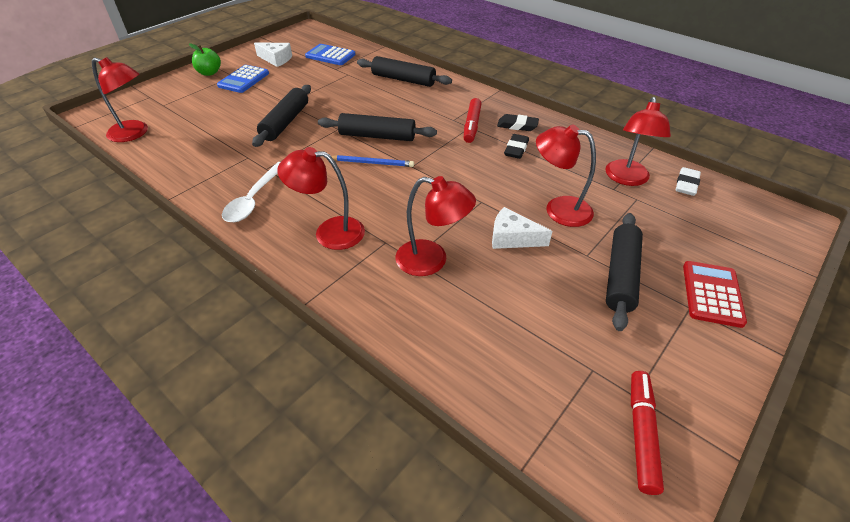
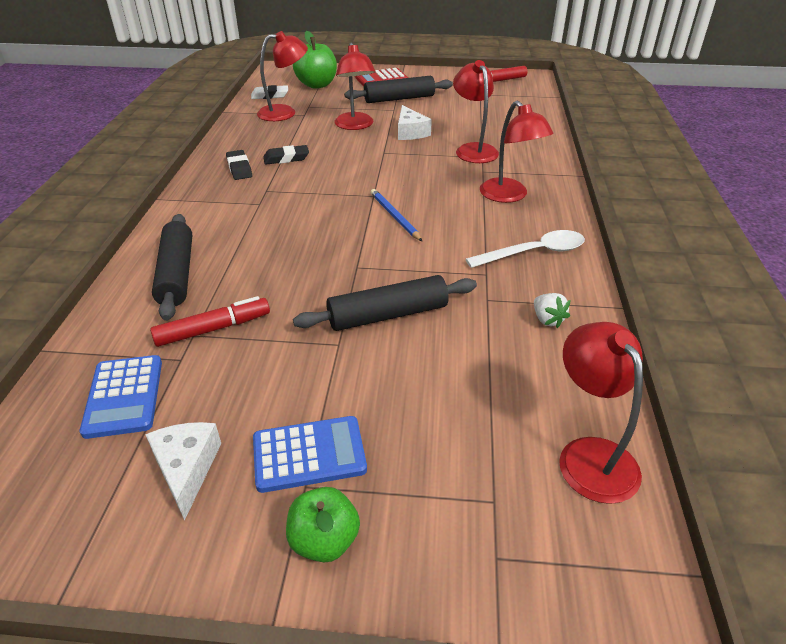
camera: 125 degrees left, 5 degrees down
(203, 168) = (547, 320): none -> white strawberry
(377, 136) = (343, 234): black rolling pin -> none
(472, 125) = (262, 190): red marker -> red marker (213, 329)
(710, 228) = (317, 85): none -> green apple

